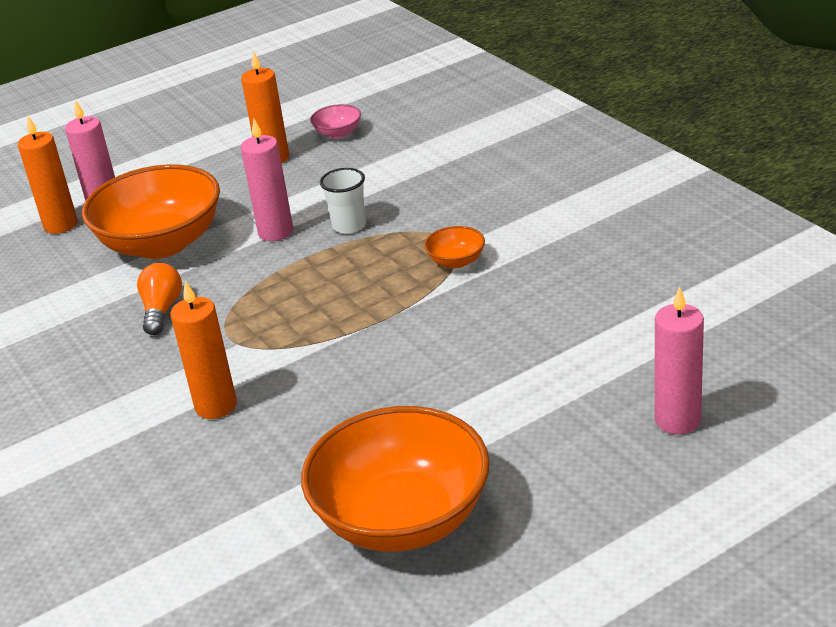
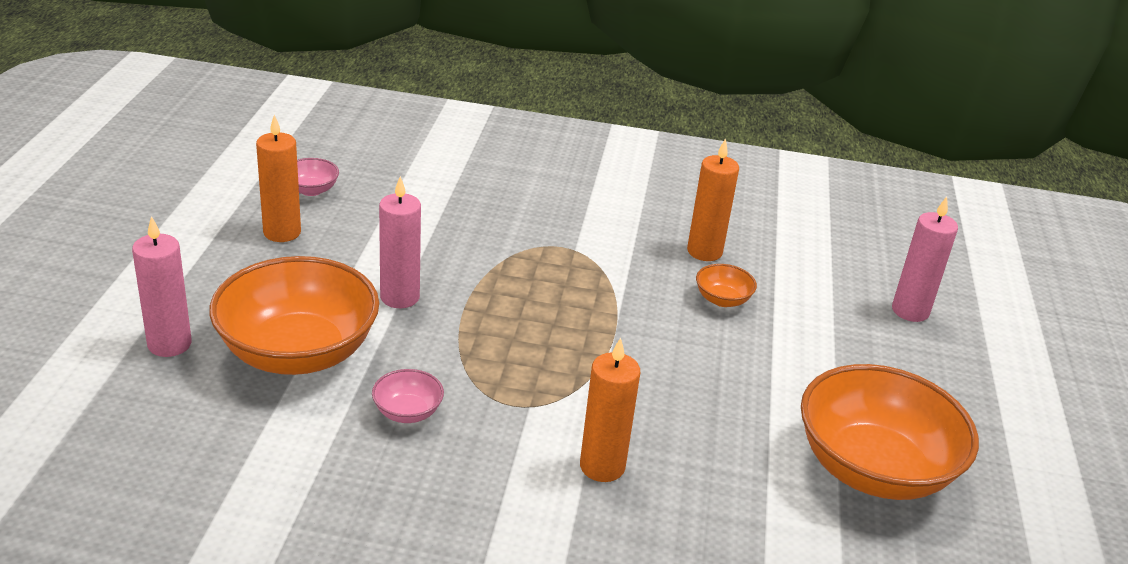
camera: 55 degrees left, 0 degrees up
(61, 225) = (140, 381): orange candle -> orange candle (704, 251)
(161, 310) = (407, 412): orange light bulb -> pink bowl
(349, 226) = (459, 267): white cup -> none
(456, 261) = (596, 262): orange bowl -> orange bowl (722, 299)

